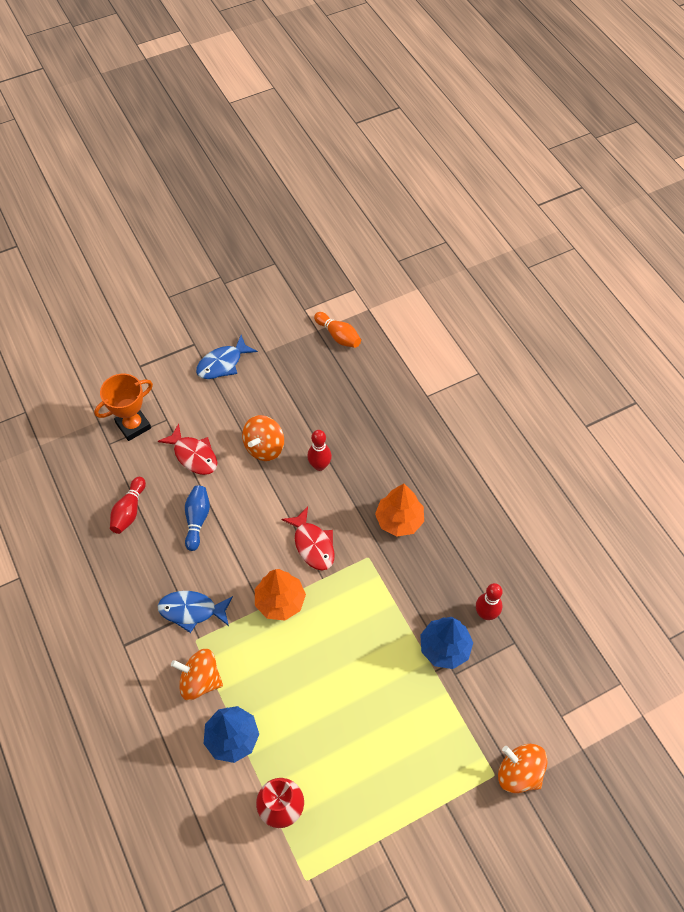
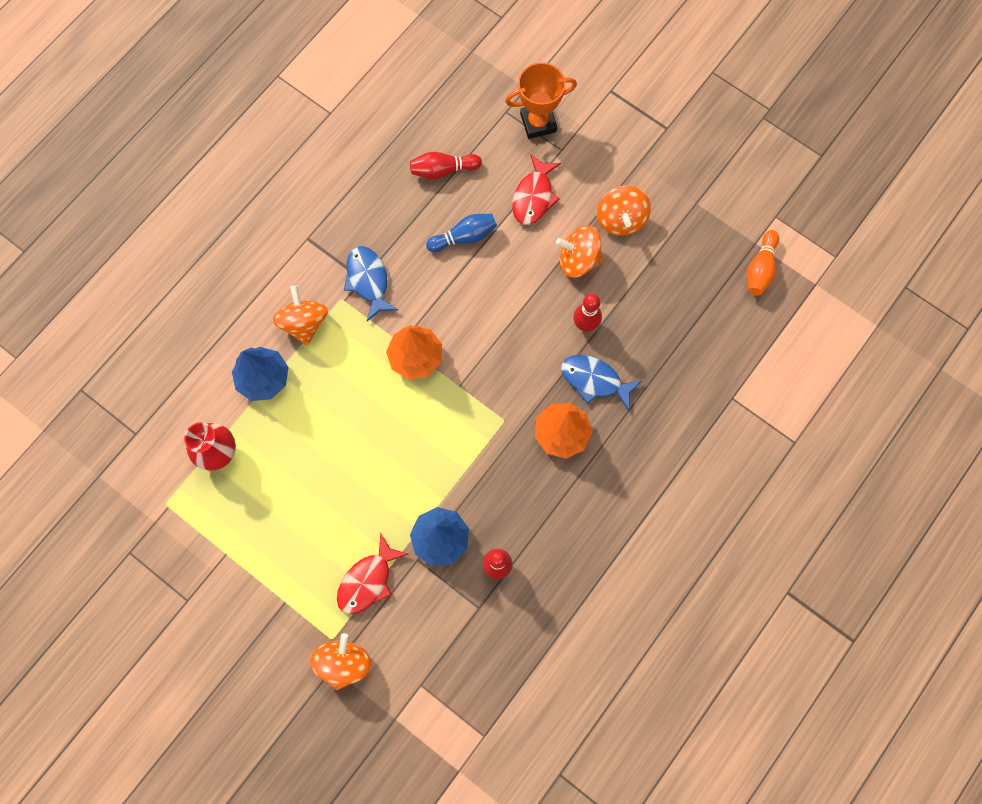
camera: 65 degrees right, 15 degrees up
(133, 425) = (538, 122): orange trophy -> orange trophy turned 45 degrees counterclockwise
(222, 364) = (658, 169): blue fish -> blue fish (594, 380)
(248, 405) = (620, 219): none -> orange spinning top
(313, 544) = (491, 360): red fish -> red fish (368, 581)

